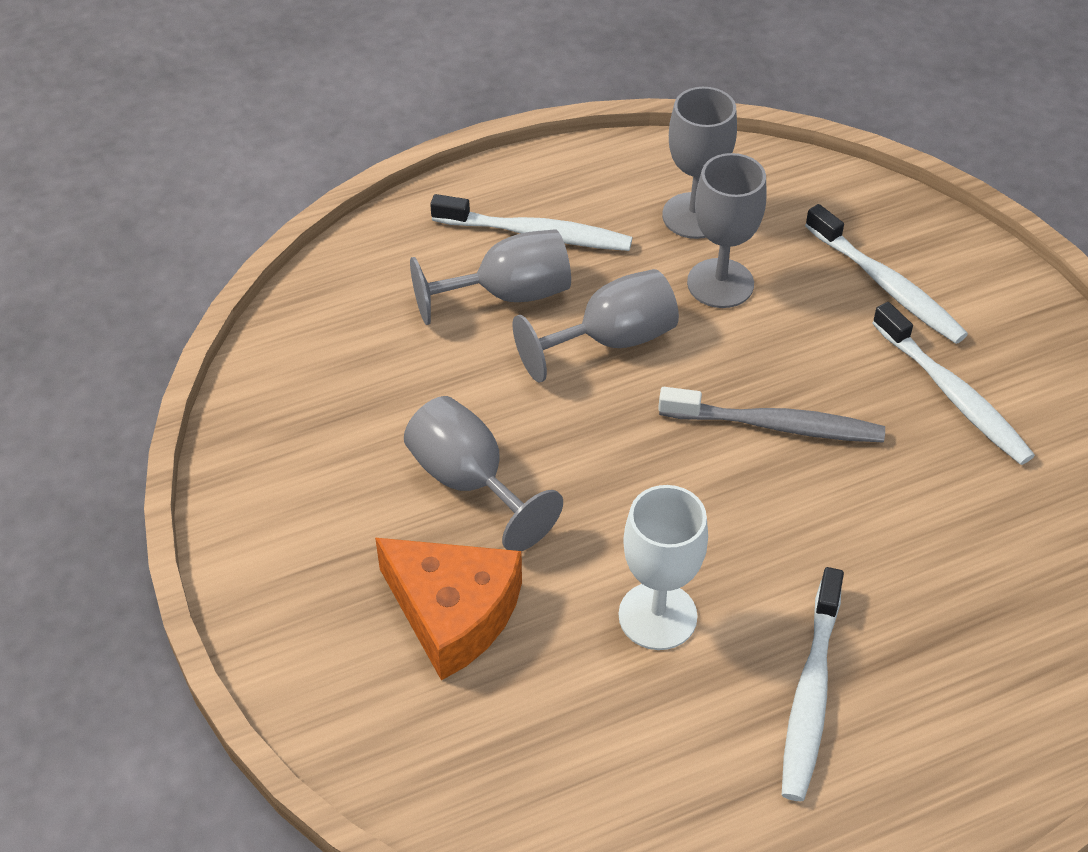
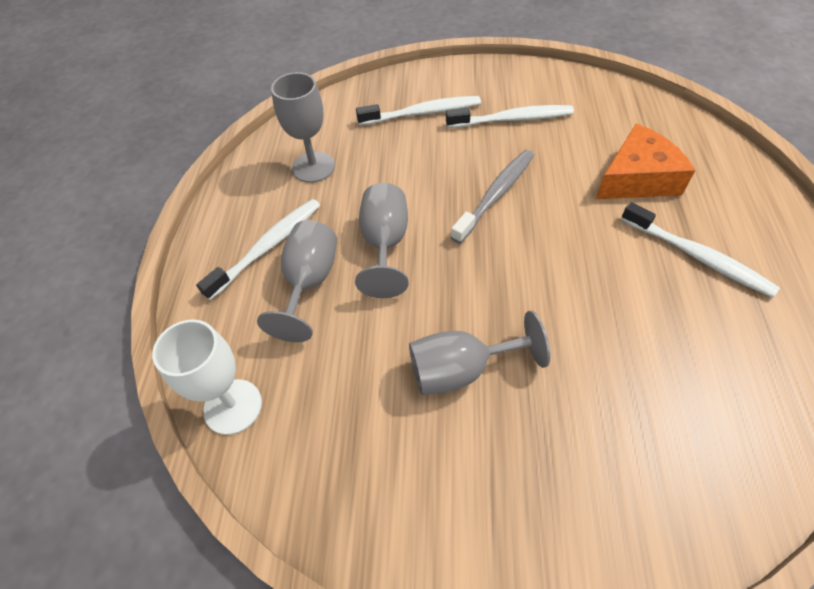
camera: 60 degrees left, 5 degrees up
(453, 613) = (574, 426): orange cheese -> orange cheese (637, 178)
(657, 616) = (617, 307): white goblet -> white goblet (233, 406)
(720, 283) = (374, 176): grey goblet -> none

